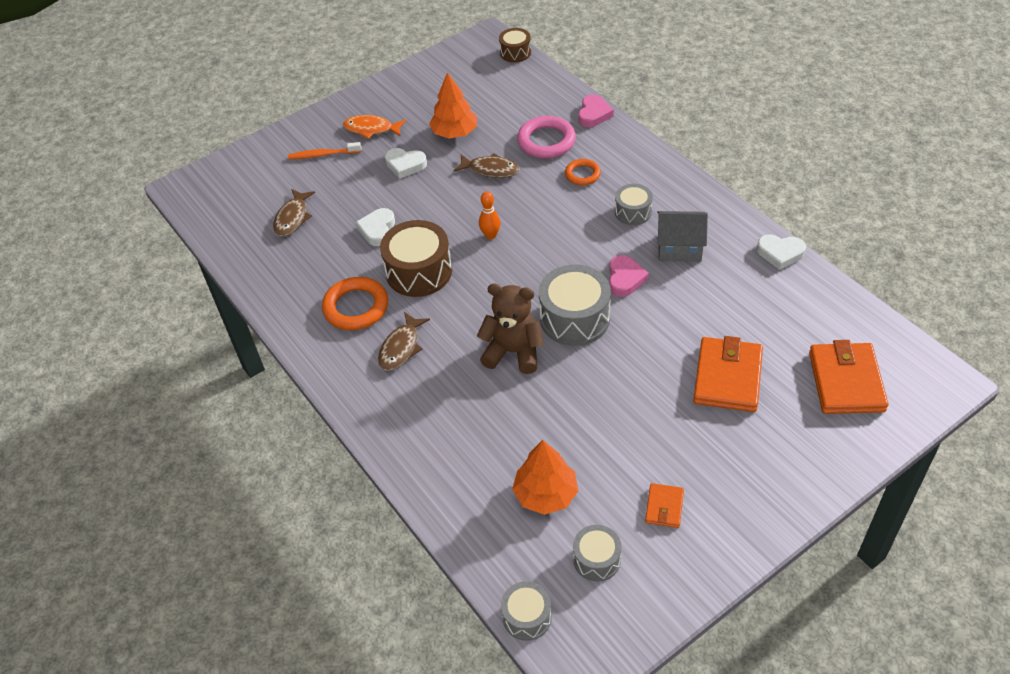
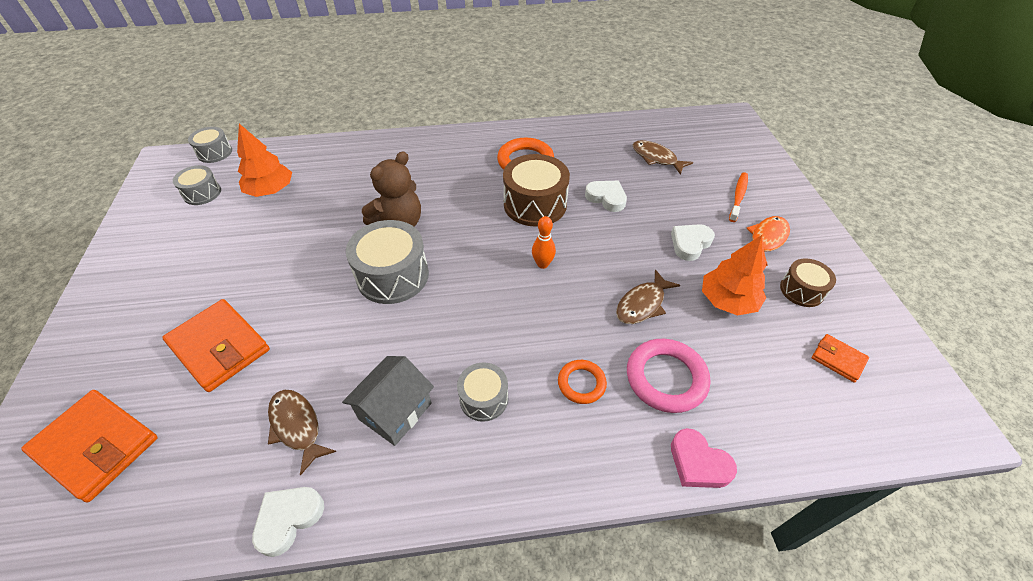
camera: 115 degrees right, 0 degrees up
(401, 348) = (464, 170): brown fish -> brown fish (297, 426)
(515, 53) = (898, 440): brown drum -> brown drum (801, 290)
(625, 279) = (400, 336): pink heart -> none
(664, 507) = (185, 241): orange wallet -> orange wallet (838, 359)

